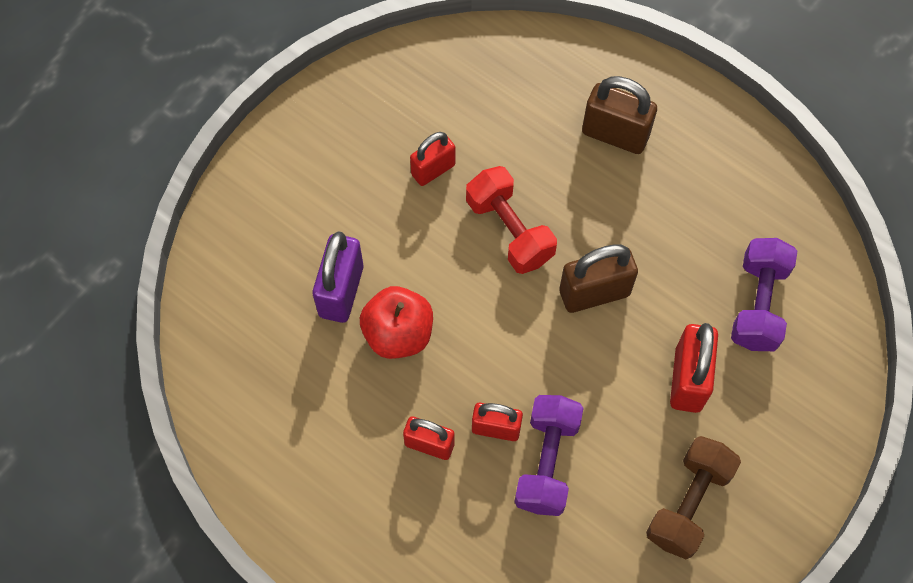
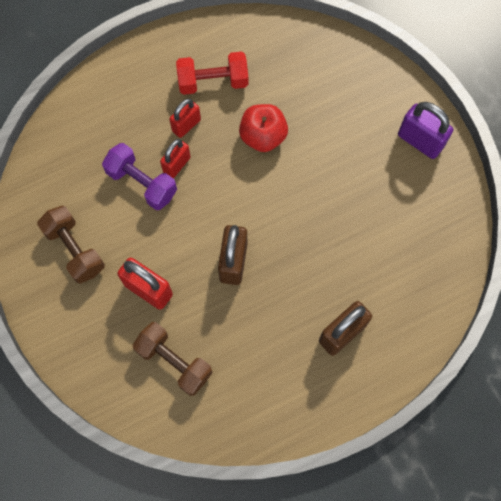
camera: 115 degrees right, 5 degrees up
(341, 291) = (306, 116): purple padlock -> purple padlock (420, 141)
(433, 170) = (367, 203): red padlock -> none
(509, 230) = (301, 231): red dumbbell -> red dumbbell (213, 82)
(758, 304) = (174, 362): purple dumbbell -> brown dumbbell

